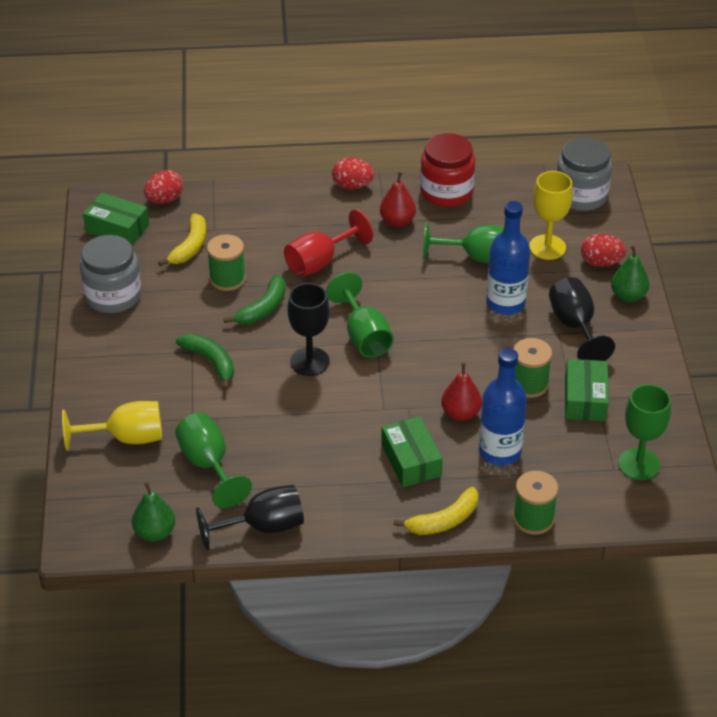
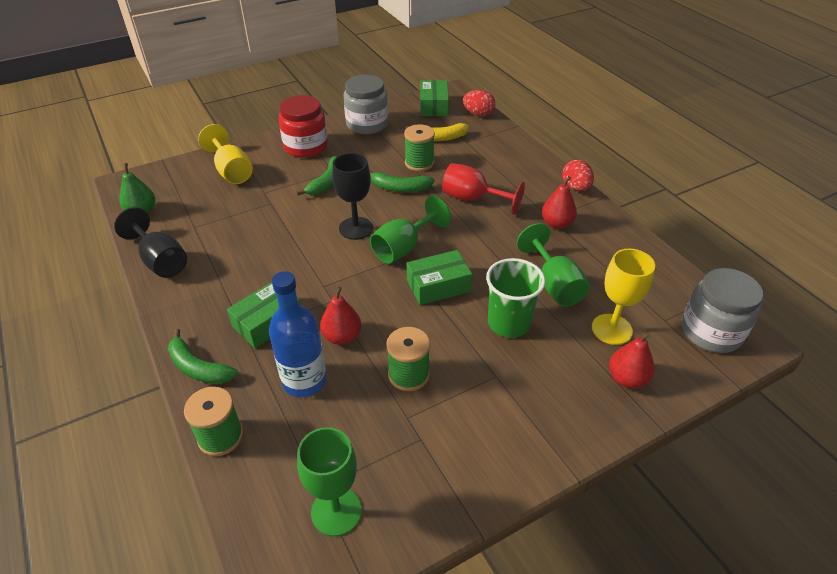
camera: 65 degrees right, 0 degrees up
(208, 465) = (219, 214): green goblet -> none
(444, 521) = (198, 367): yellow banana -> green banana
(446, 192) = (621, 240): red jar -> red jar (306, 147)
(505, 303) = (508, 323): blue bottle -> green cup
(575, 326) = (514, 386): black goblet -> none
(585, 399) = (413, 428): green box -> green box (438, 286)
(601, 262) = (627, 379): red egg -> red pear
(628, 296) = (596, 418): green pear -> none

